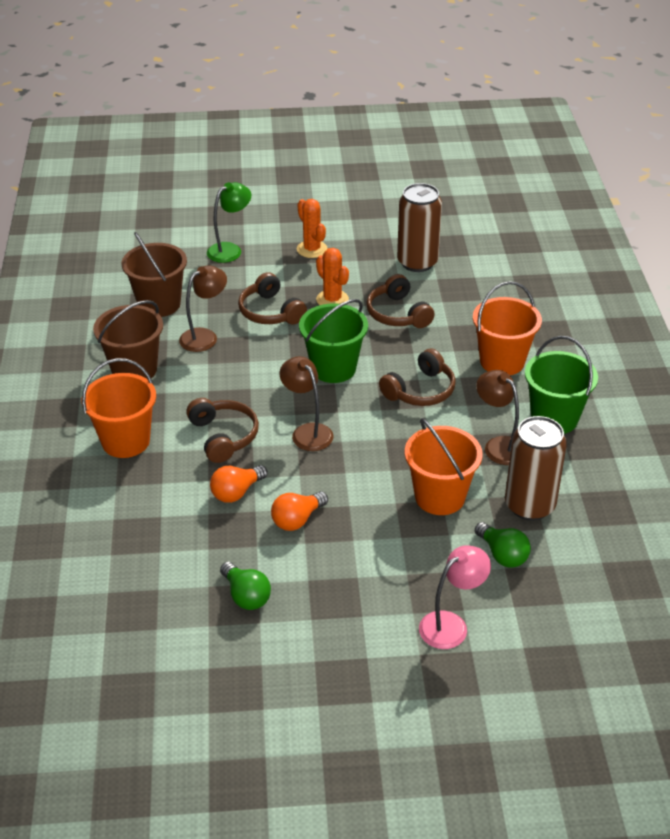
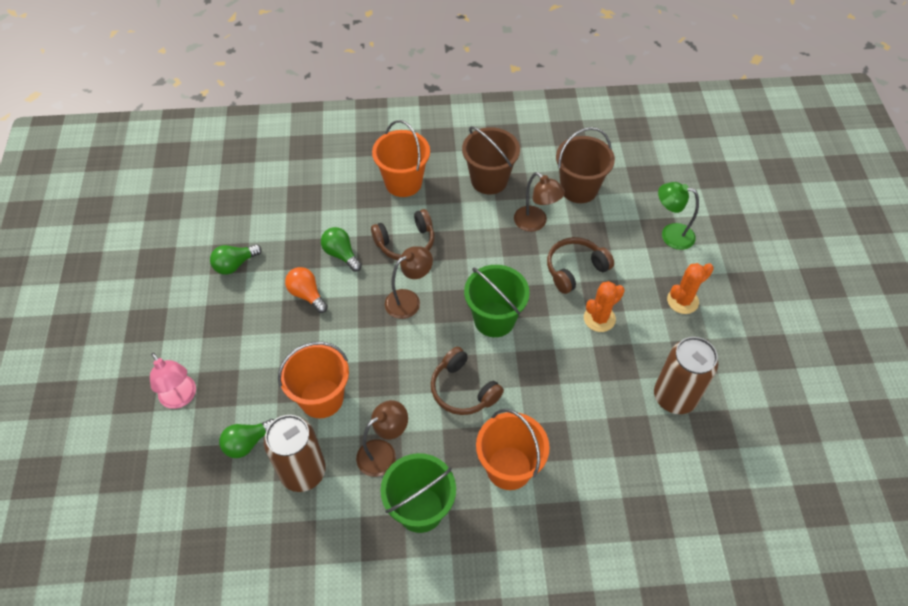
camera: 90 degrees right, 15 degrees up
(230, 250) = (670, 234): green lamp -> green lamp turned 150 degrees clockwise
(236, 492) = (341, 254): orange light bulb -> green light bulb
(398, 314) = (581, 375): brown headphones -> none

